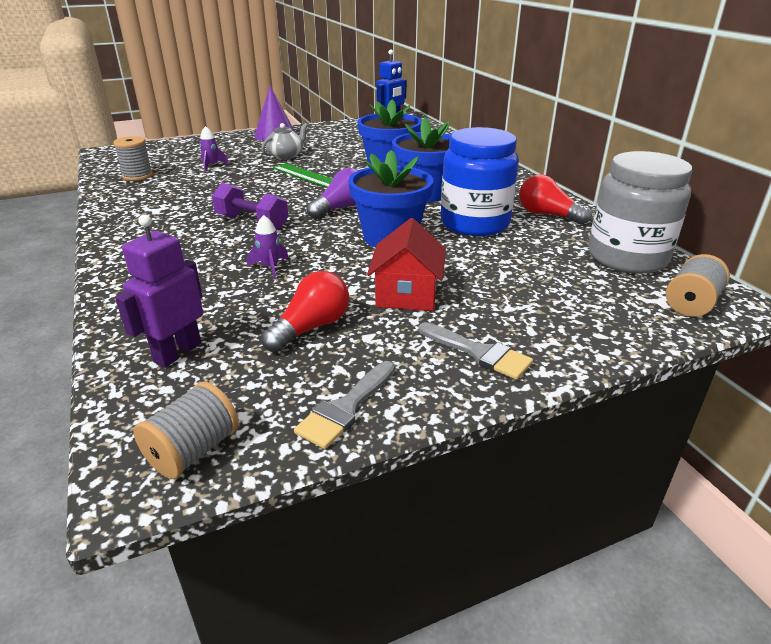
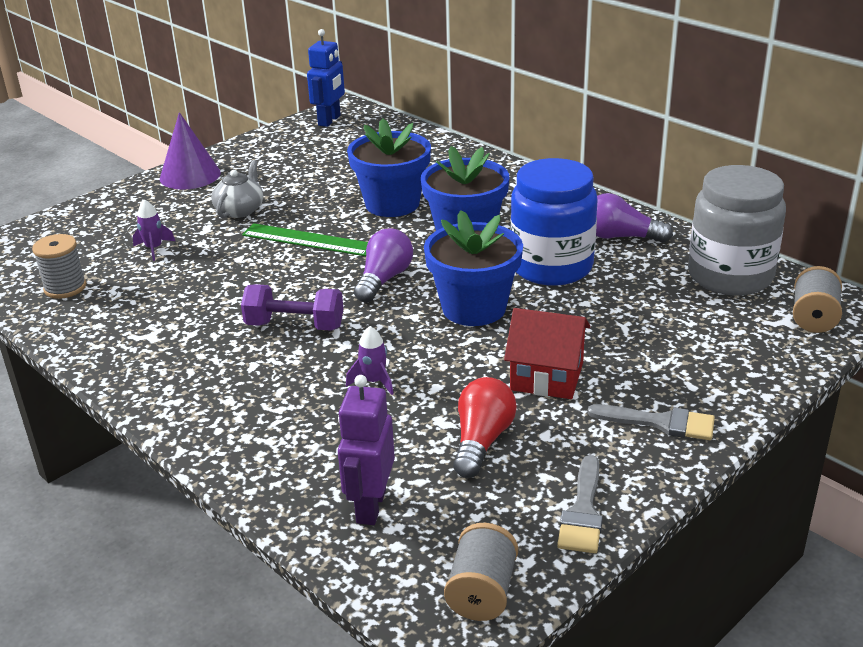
camera: 20 degrees left, 0 degrees up
(407, 294) = (547, 376): red house -> red house turned 60 degrees counterclockwise
(548, 215) = (621, 237): red light bulb -> purple light bulb

